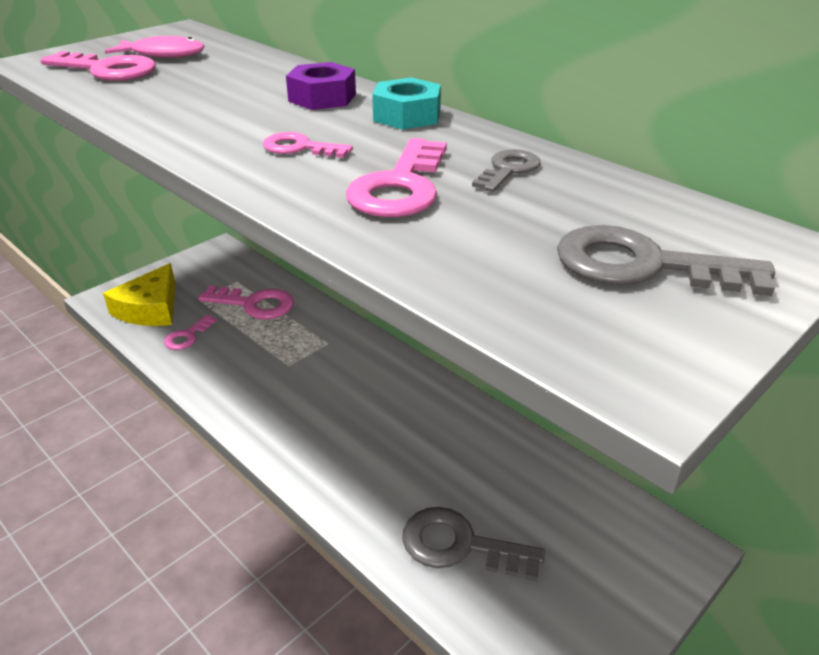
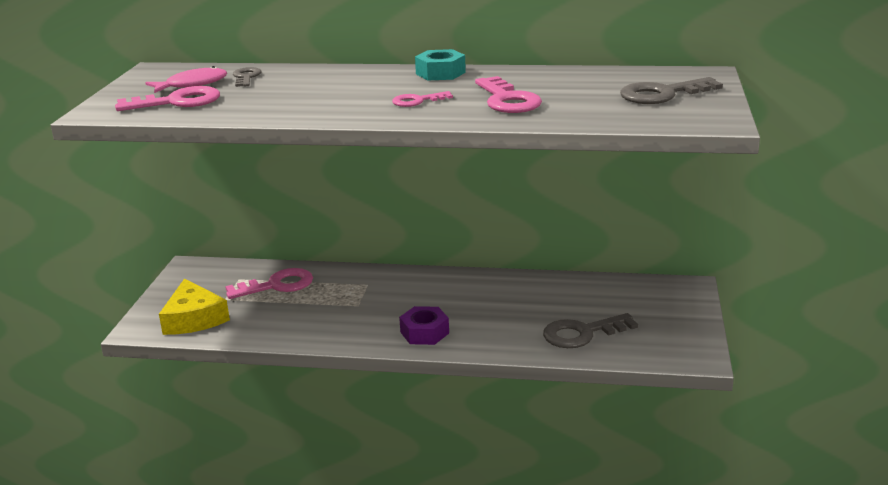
camera: 35 degrees left, 10 degrees down
(187, 336) = (254, 321): pink key -> none
(322, 97) = (369, 78): purple nut -> purple nut (424, 332)
(508, 170) = (543, 80): grey key -> grey key (246, 77)

